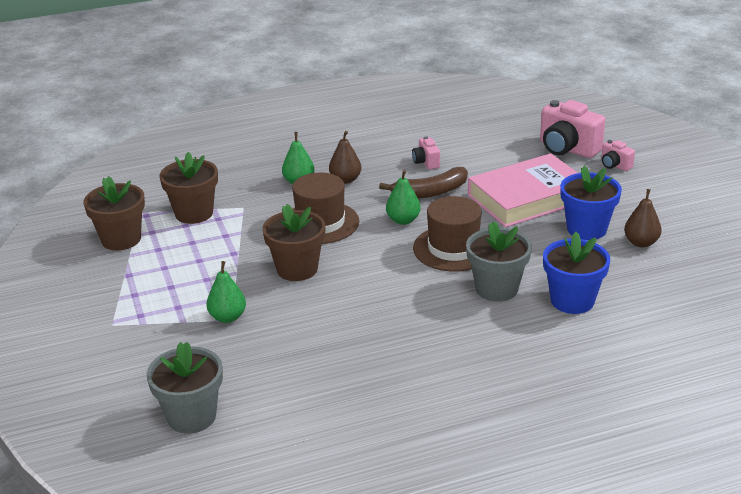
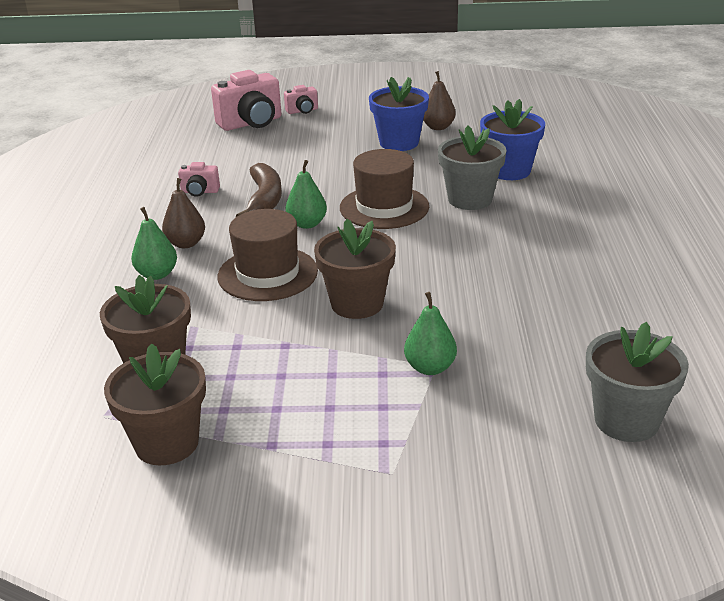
camera: 70 degrees left, 0 degrees up
(528, 198) = (322, 156): pink book -> none

